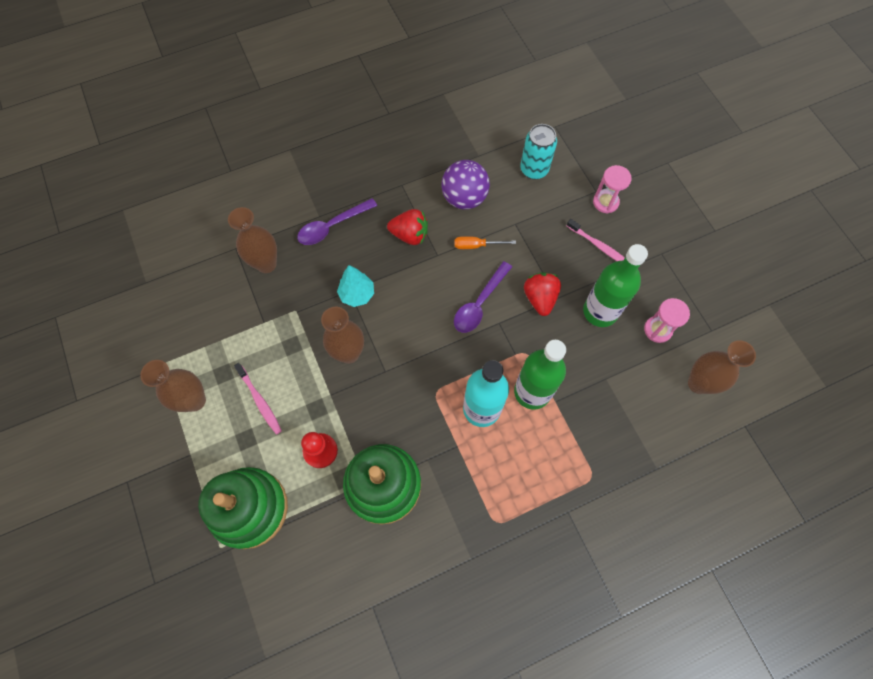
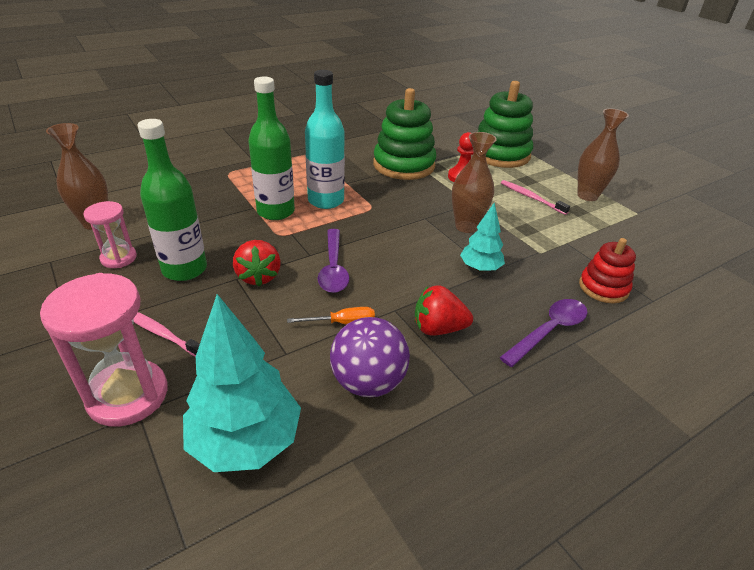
camera: 170 degrees right, 30 degrees down
(266, 264) = (603, 288): brown vase -> red stacking toy
(479, 303) = (333, 268): purple spoon -> purple spoon turned 150 degrees clockwise
(534, 169) = (246, 441): turquoise can -> turquoise tree
(605, 202) = (128, 395): pink hourglass -> pink hourglass, size x1.72

